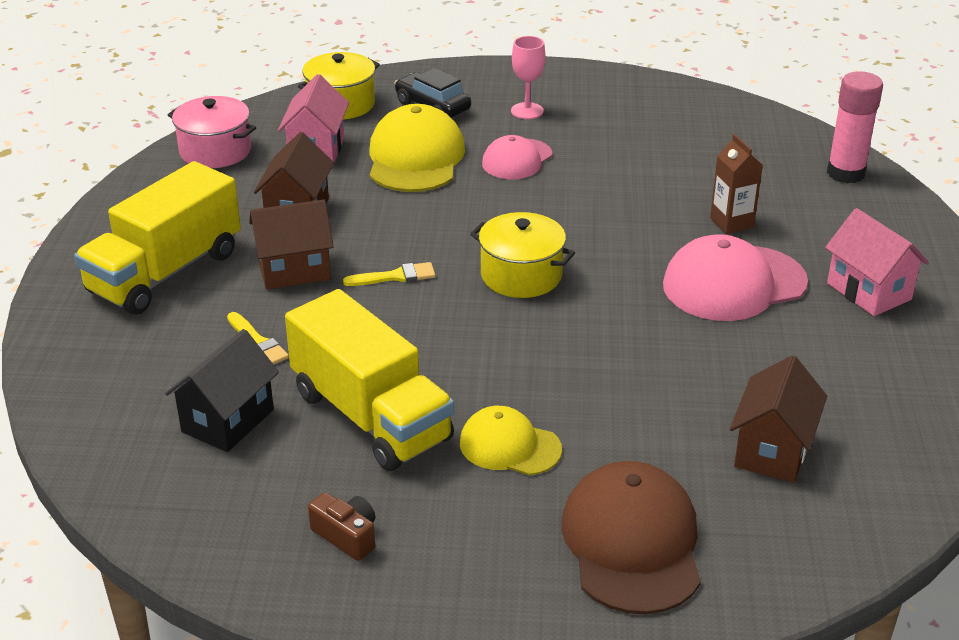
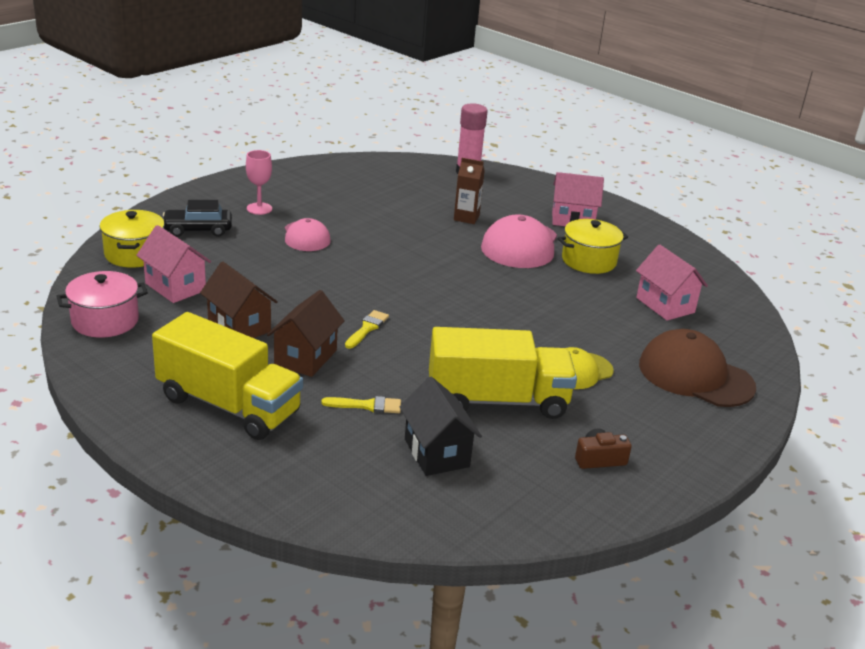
camera: 55 degrees left, 5 degrees down
(165, 272) = (229, 405): yellow truck -> yellow truck turned 45 degrees counterclockwise
(415, 158) = (247, 262): yellow cap -> none
(521, 275) = (426, 292): yellow pot -> yellow pot (588, 261)
(772, 450) = (665, 305): brown house -> pink house

